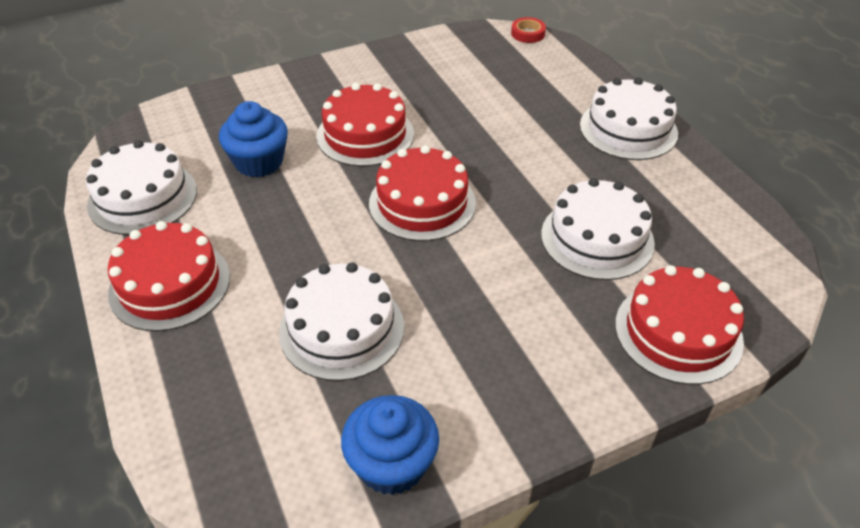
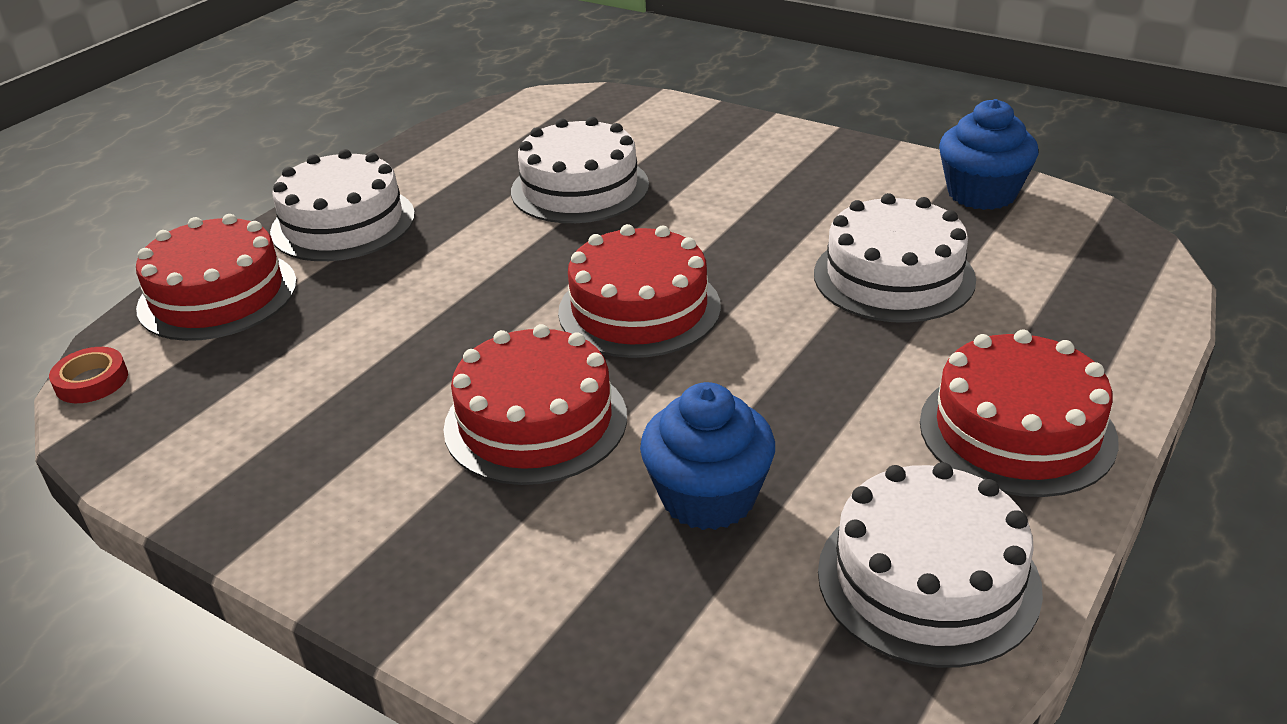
camera: 120 degrees left, 10 degrees down
(678, 332) = (666, 124): red cake -> red cake (217, 295)

